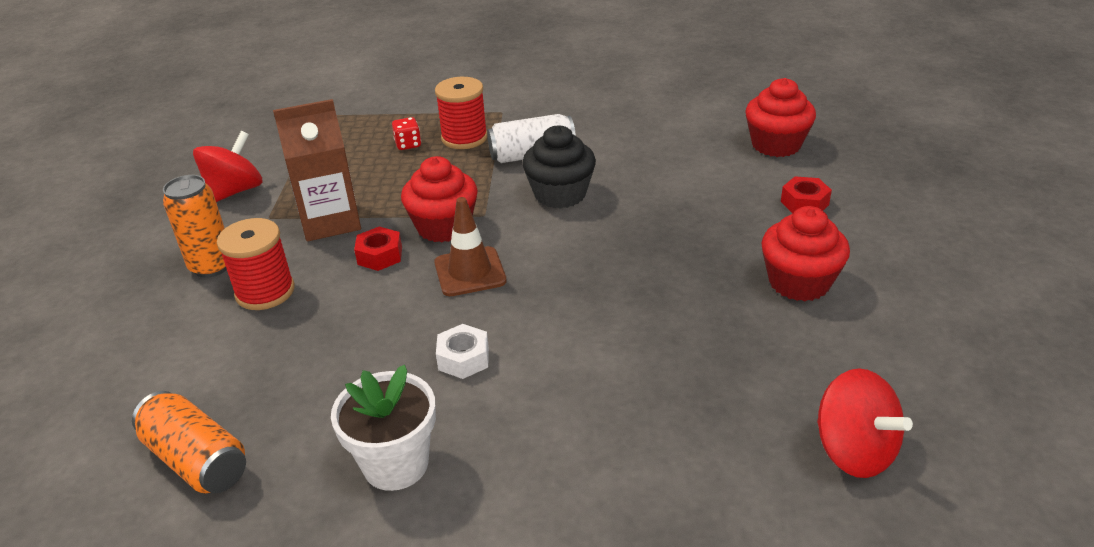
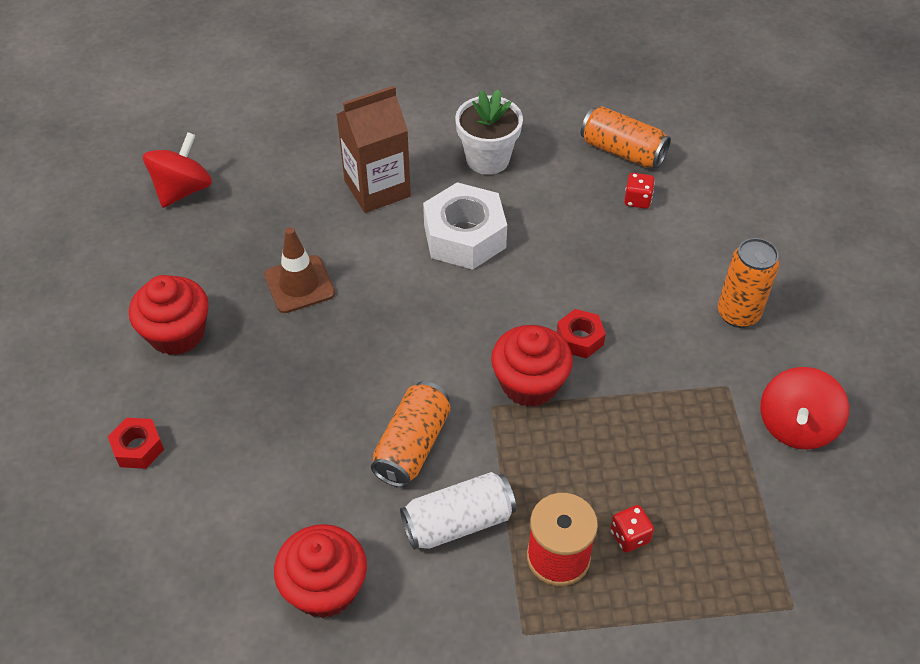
camera: 170 degrees right, 15 degrees up
(227, 388) = (637, 200): none -> red dice
(265, 292) = (666, 288): red spool -> none
(330, 221) = (655, 383): brown carton -> brown carton (377, 188)
(463, 358) = (464, 236): white nut -> white nut, size x1.92
(470, 272) = (484, 324): brown traffic cone -> brown traffic cone (299, 284)
(560, 194) = (412, 445): black cupcake -> orange can
(776, 145) = (139, 566): red cupcake -> red cupcake (325, 588)
(854, 451) = (183, 190): red spinning top -> red spinning top turned 75 degrees clockwise

